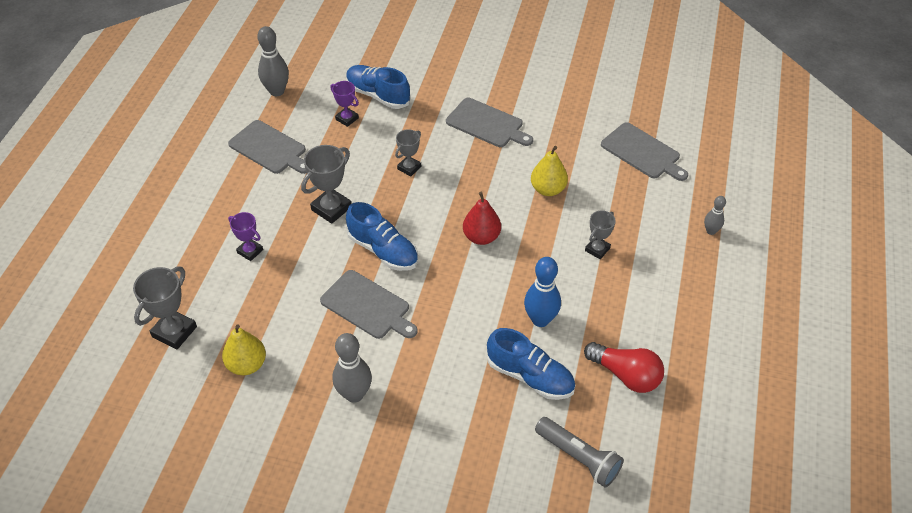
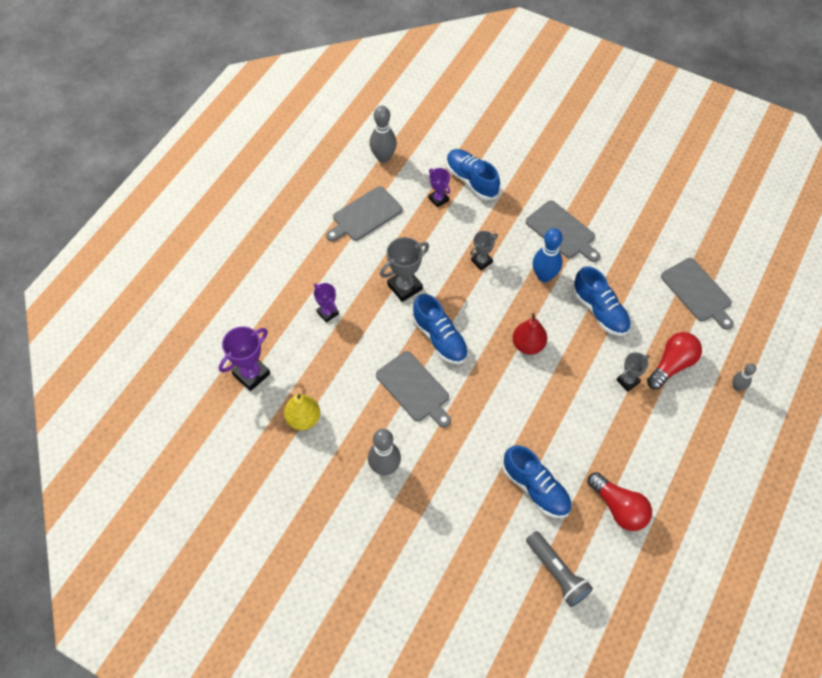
camera: 15 degrees right, 10 degrees up
(174, 332) = (251, 374): grey trophy -> purple trophy
(269, 149) = (365, 215): grey cutting board -> grey cutting board turned 90 degrees clockwise
(540, 320) = (558, 437): blue bowling pin -> blue bowling pin (544, 276)
(548, 189) = (599, 311): yellow pear -> blue shoe
(638, 224) = (672, 365): none -> red light bulb

